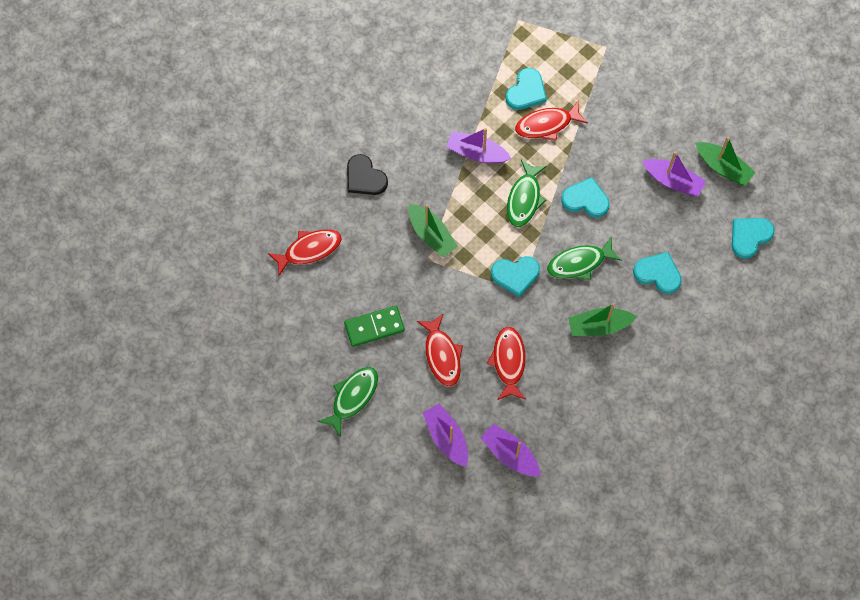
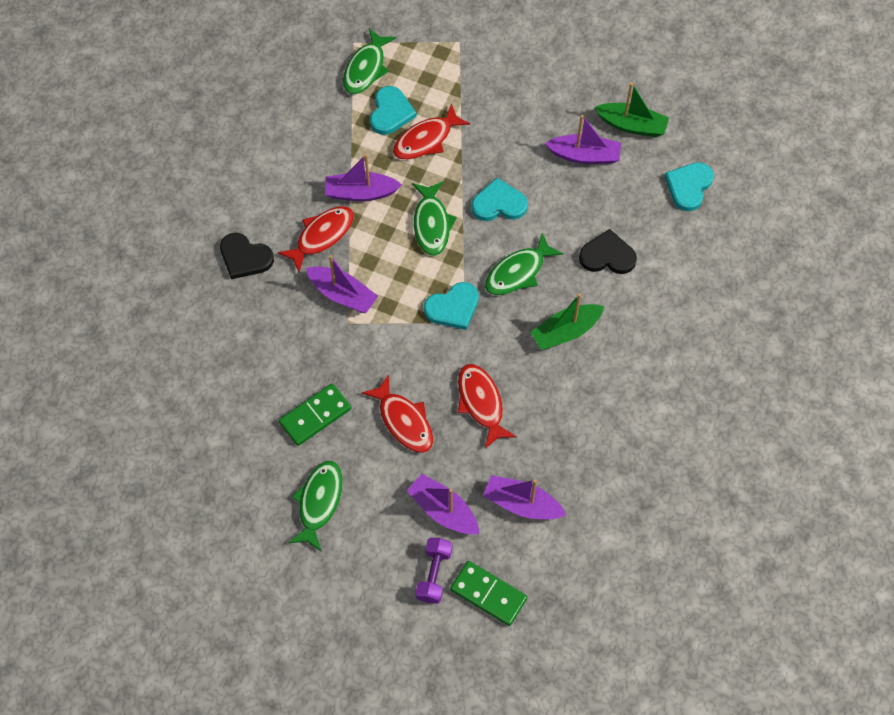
camera: 20 degrees left, 5 degrees down
(309, 250) = (209, 356): red fish -> red fish (321, 236)
(420, 485) = (434, 574): none -> purple dumbbell
(431, 234) = (342, 294): green boat -> purple boat
(457, 516) = (488, 594): none -> green domino
(520, 46) = (366, 68): none -> green fish
(658, 273) = (607, 256): turquoise heart -> black heart

